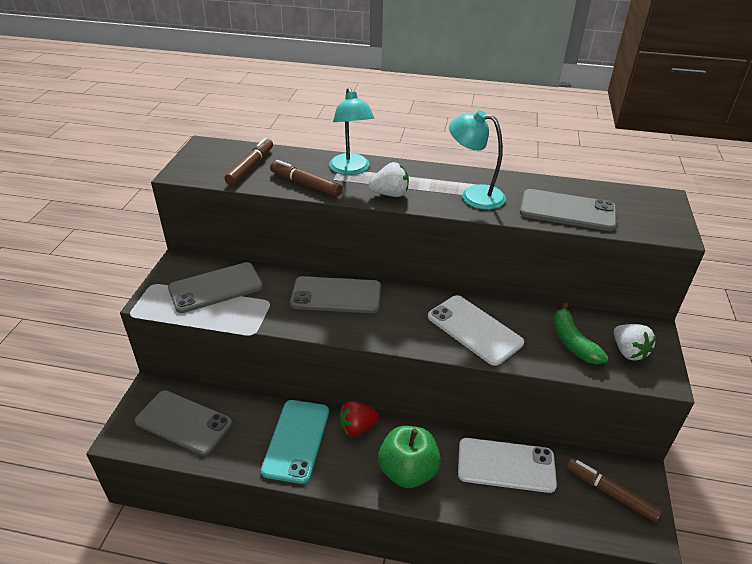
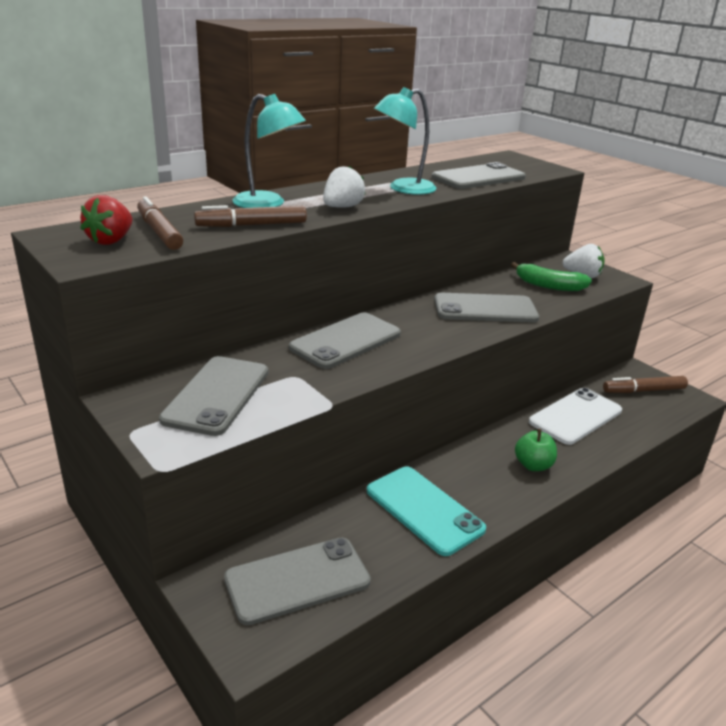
camera: 50 degrees left, 10 degrees down
(357, 428) = (451, 465): red strawberry -> red strawberry (111, 240)
(408, 471) = (533, 465): green apple -> green apple, size x0.60
(474, 330) = (485, 309): white phone -> grey phone

